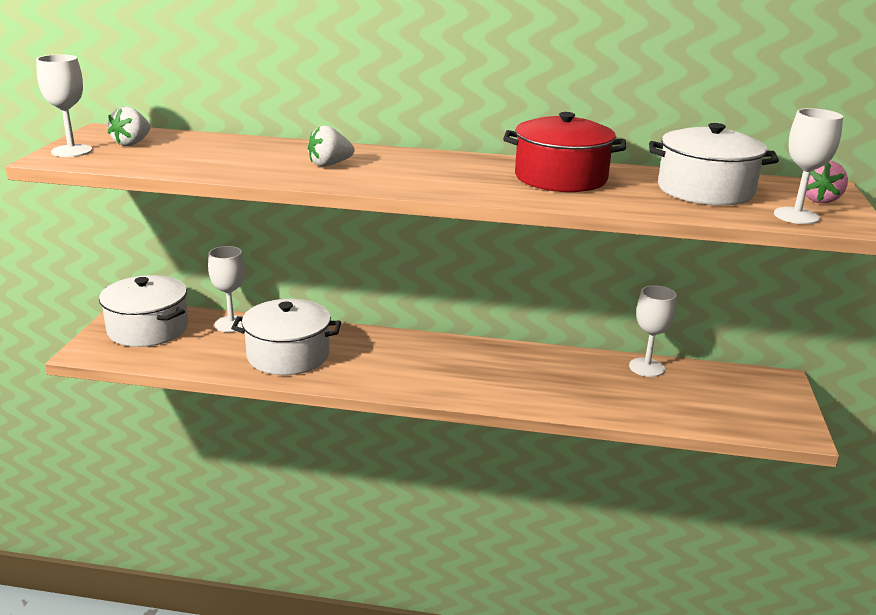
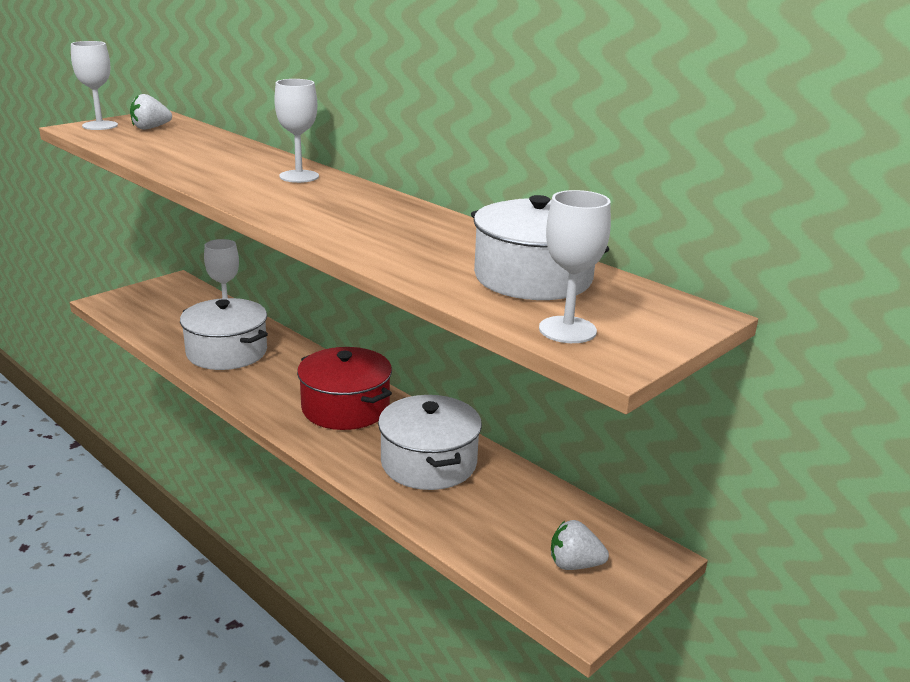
camera: 35 degrees right, 0 degrees up
(148, 329) = (166, 298): white pot -> white pot (429, 463)
(329, 164) = (244, 173): white strawberry -> white strawberry (574, 564)
(560, 178) = (412, 229): red pot -> red pot (345, 408)
(646, 367) = (520, 482): white goblet -> white goblet (299, 176)
(819, 200) = (647, 323): pink strawberry -> none

